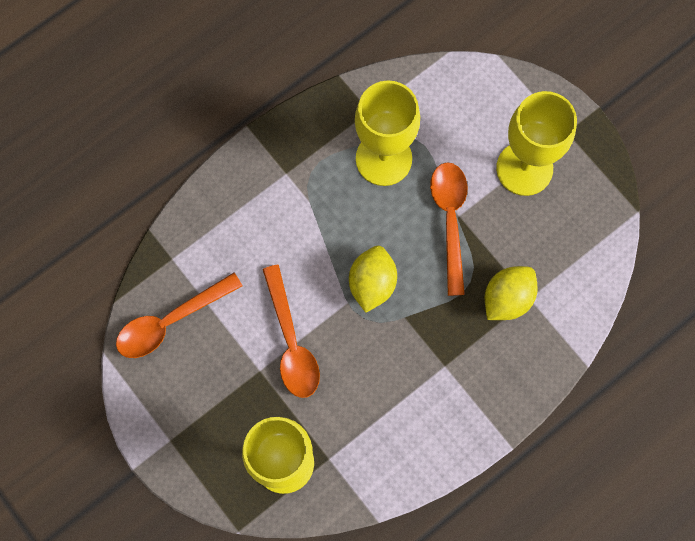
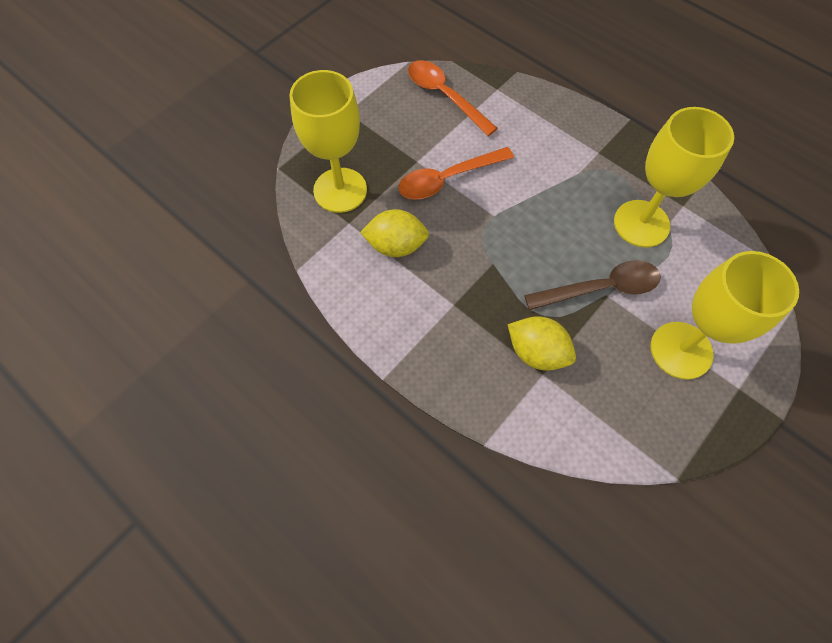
camera: 80 degrees right, 10 degrees down
(372, 283) = (517, 232): yellow lemon -> yellow lemon (396, 246)
(450, 220) = (601, 288): orange spoon -> brown spoon

